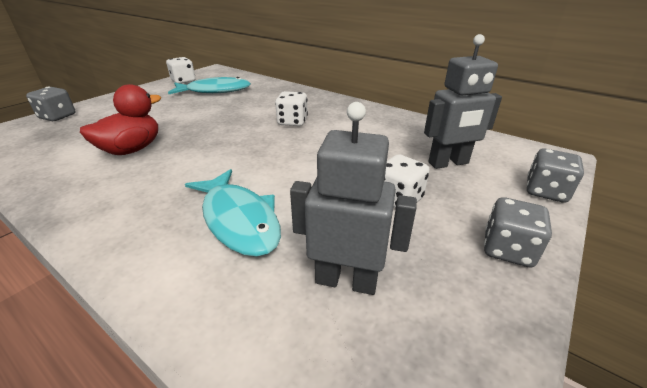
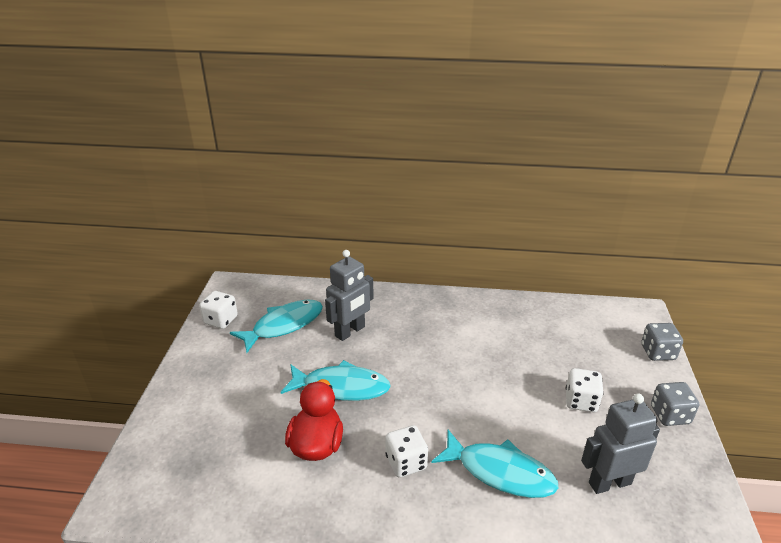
camera: 30 degrees left, 0 degrees up
(58, 117) = (157, 438): grey dice -> none
(200, 127) = (341, 387): none -> turquoise fish
(292, 122) = (419, 345): white dice -> white dice (406, 462)
(448, 163) = (582, 348): grey robot -> grey robot (350, 331)

